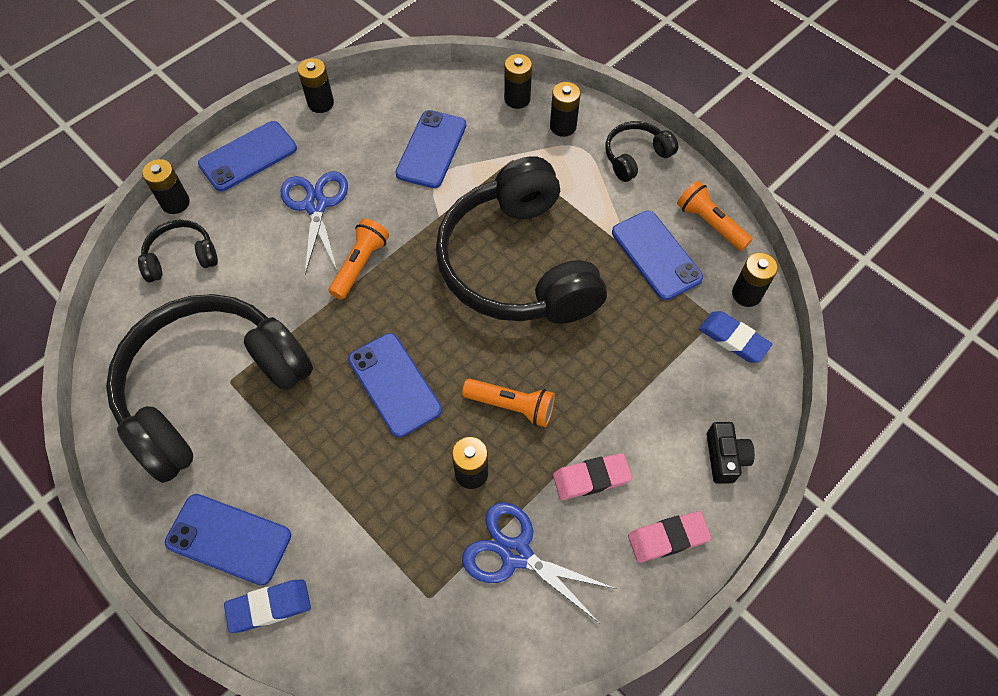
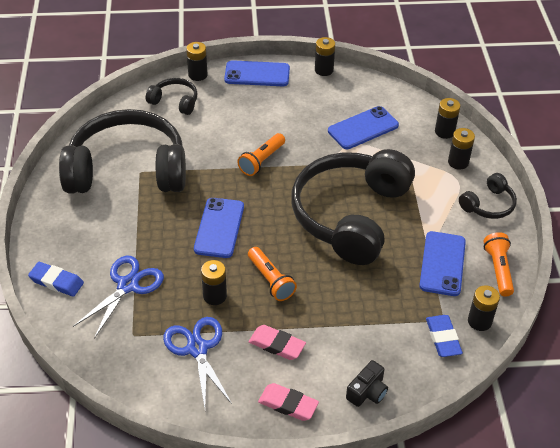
camera: 40 degrees right, 15 degrees down
(228, 539) = (68, 240): blue phone -> none
(316, 205) = (268, 118): blue scissors -> blue scissors (128, 285)
(360, 265) = (261, 161): orange flashlight -> orange flashlight turned 150 degrees clockwise
(635, 156) = (488, 205): black headphones -> black headphones turned 135 degrees clockwise

